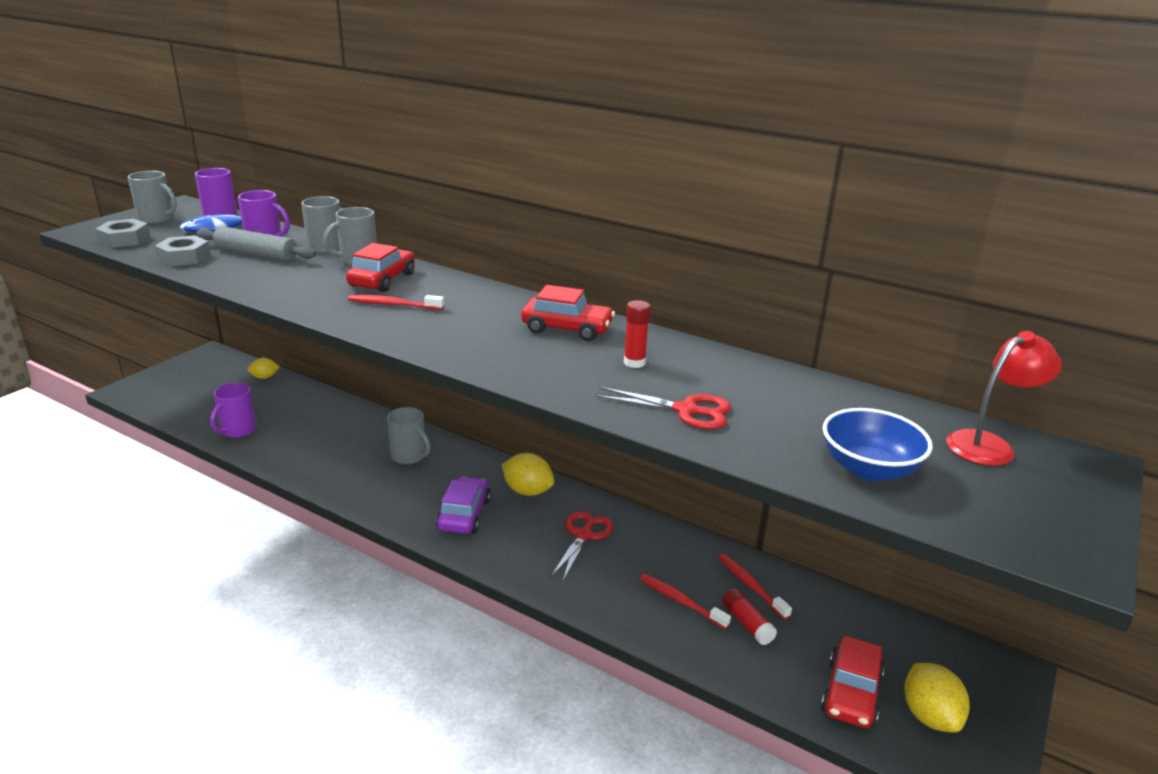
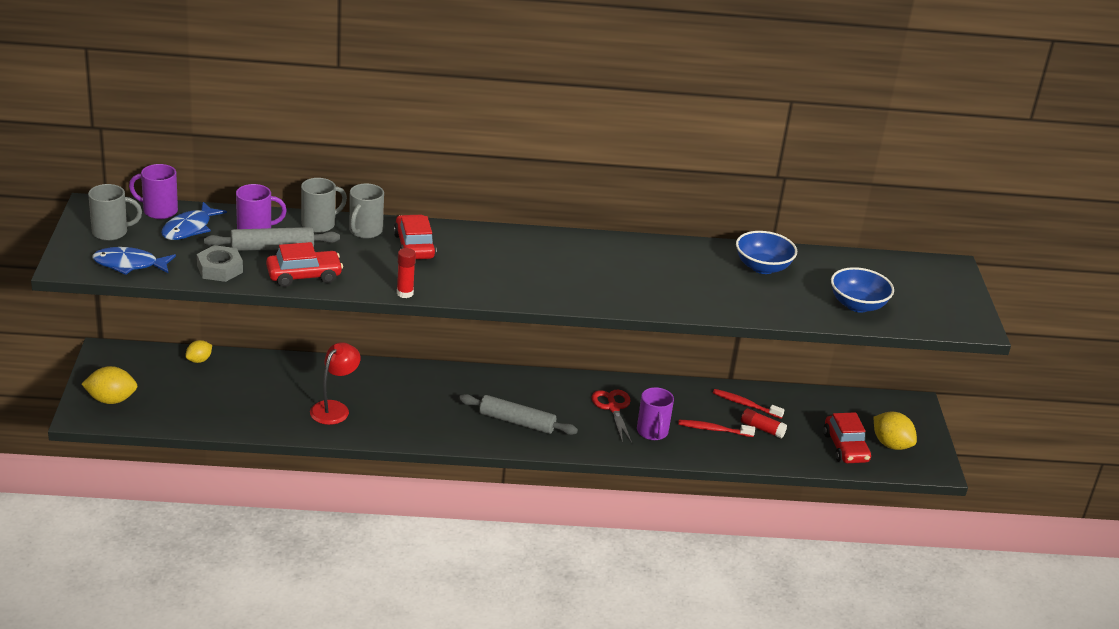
camera: 35 degrees left, 5 degrees up
(124, 239) = (129, 265): grey nut -> blue fish
(237, 430) = (249, 416): purple mug -> purple mug (652, 432)
(394, 305) = (458, 268): red toothbrush -> none
(409, 456) = (422, 391): grey mug -> none
(464, 514) = (516, 422): purple car -> grey rolling pin
(527, 491) = (542, 389): yellow lemon -> yellow lemon (111, 400)
(567, 329) = (599, 254): red car -> red car (304, 276)
(634, 362) = (671, 270): red glue stick -> red glue stick (405, 293)
(686, 410) = (736, 297): red scissors -> none
(765, 389) = (762, 267): none -> blue bowl
(989, 445) = (901, 270): red lamp -> red lamp (334, 408)

